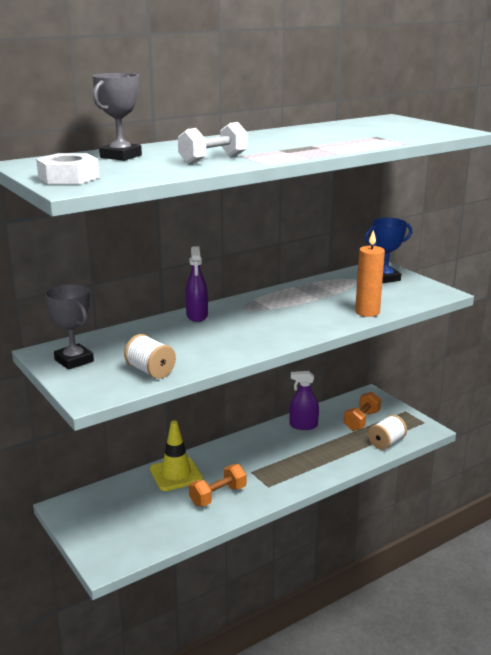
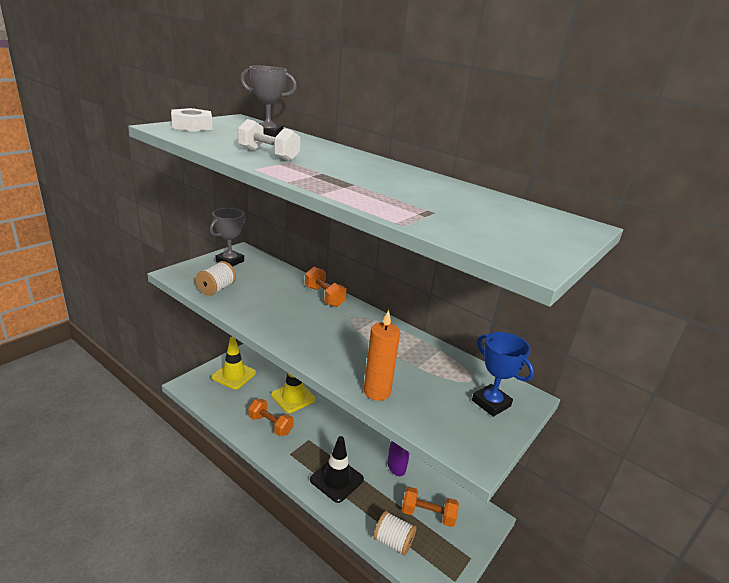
camera: 70 degrees right, 5 degrees up
(107, 518) = (234, 375): none -> yellow traffic cone
(197, 316) = (324, 296): purple spray bottle -> orange dumbbell
(311, 461) = (336, 479): none -> black traffic cone

